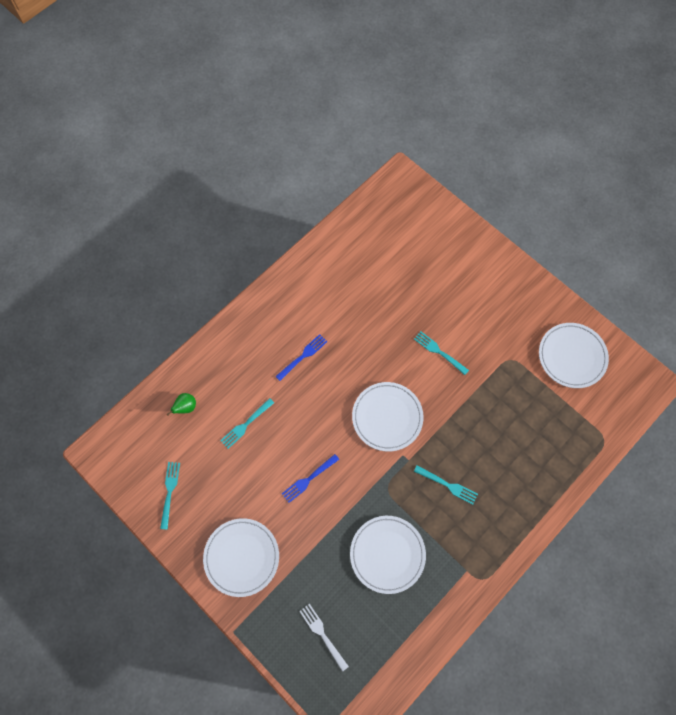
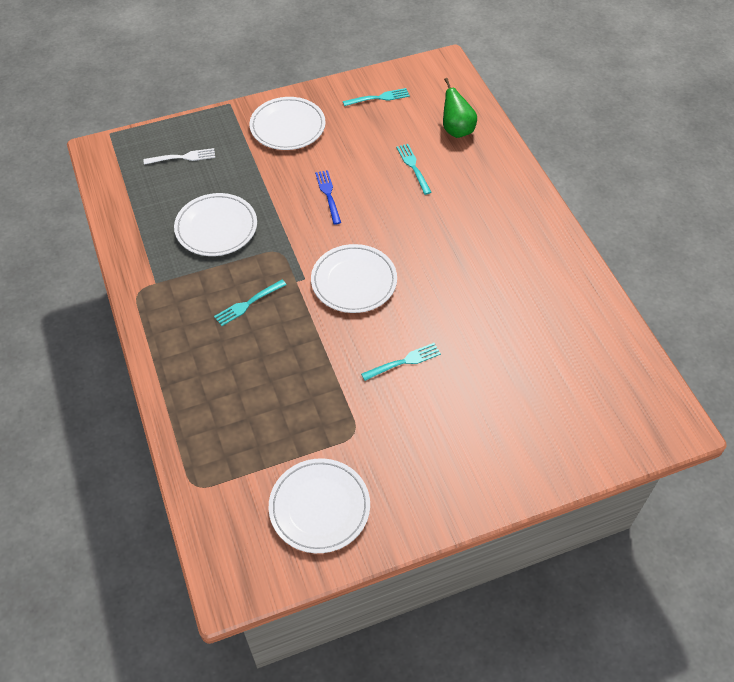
camera: 115 degrees right, 15 degrees down
(169, 492) = (378, 98): turquoise fork -> turquoise fork turned 45 degrees counterclockwise
(186, 407) = (456, 130): green pear -> green pear, size x1.56
(303, 356) = (464, 235): blue fork -> none

